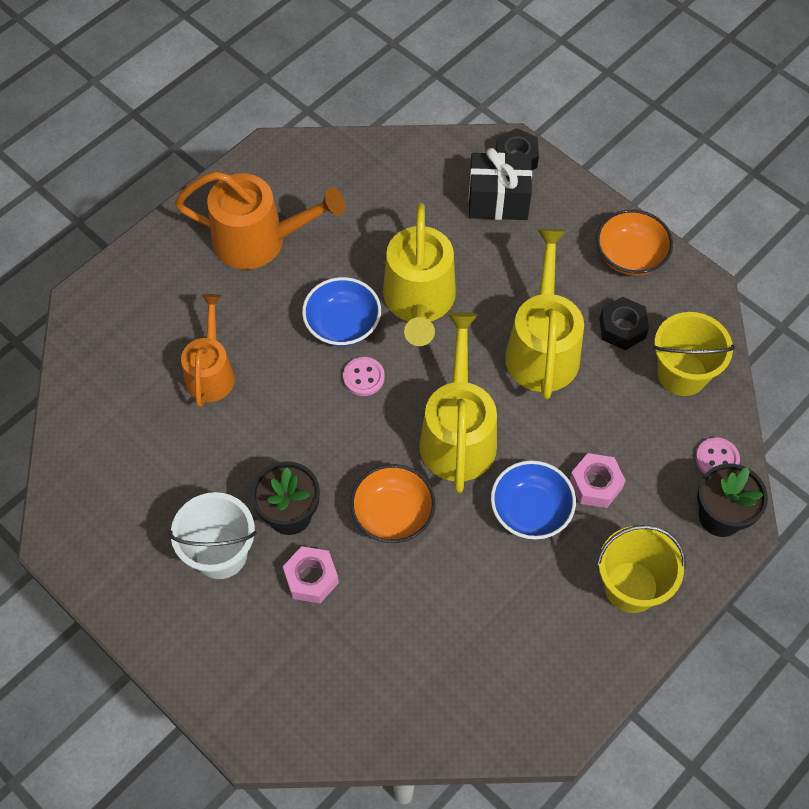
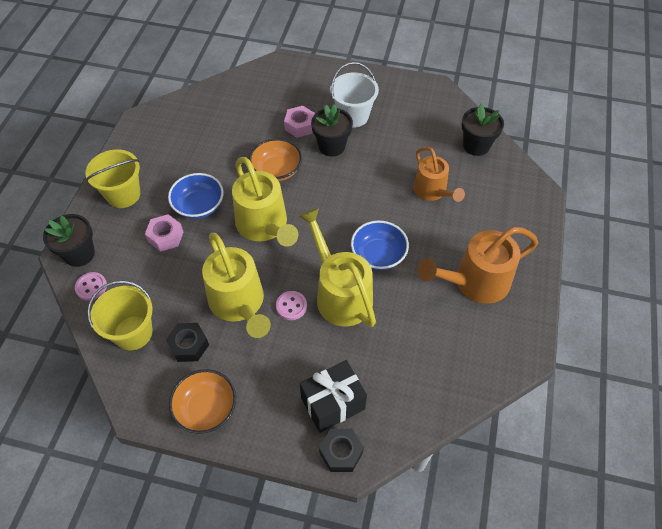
camera: 150 degrees right, 5 degrees down
(94, 409) = (476, 145): none -> black flower pot
(363, 377) = (342, 230): pink button -> pink button (291, 306)

